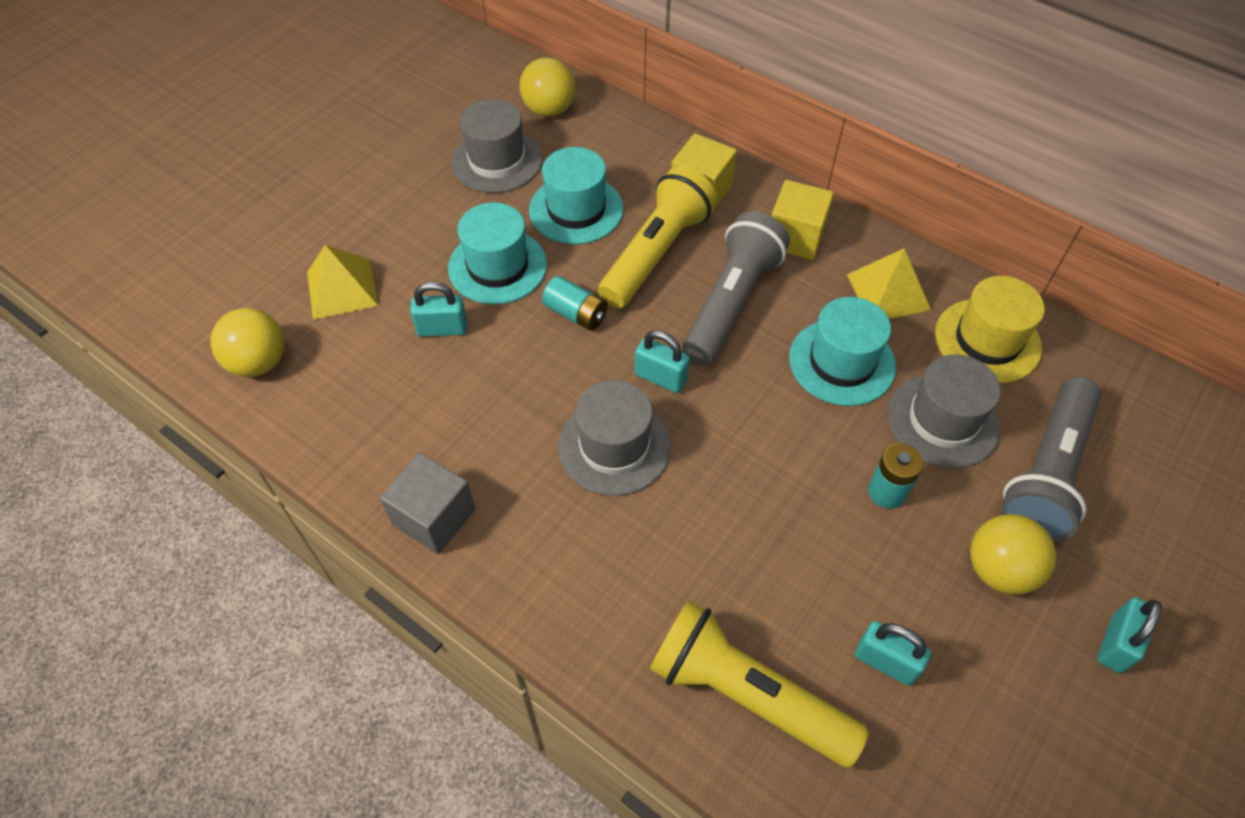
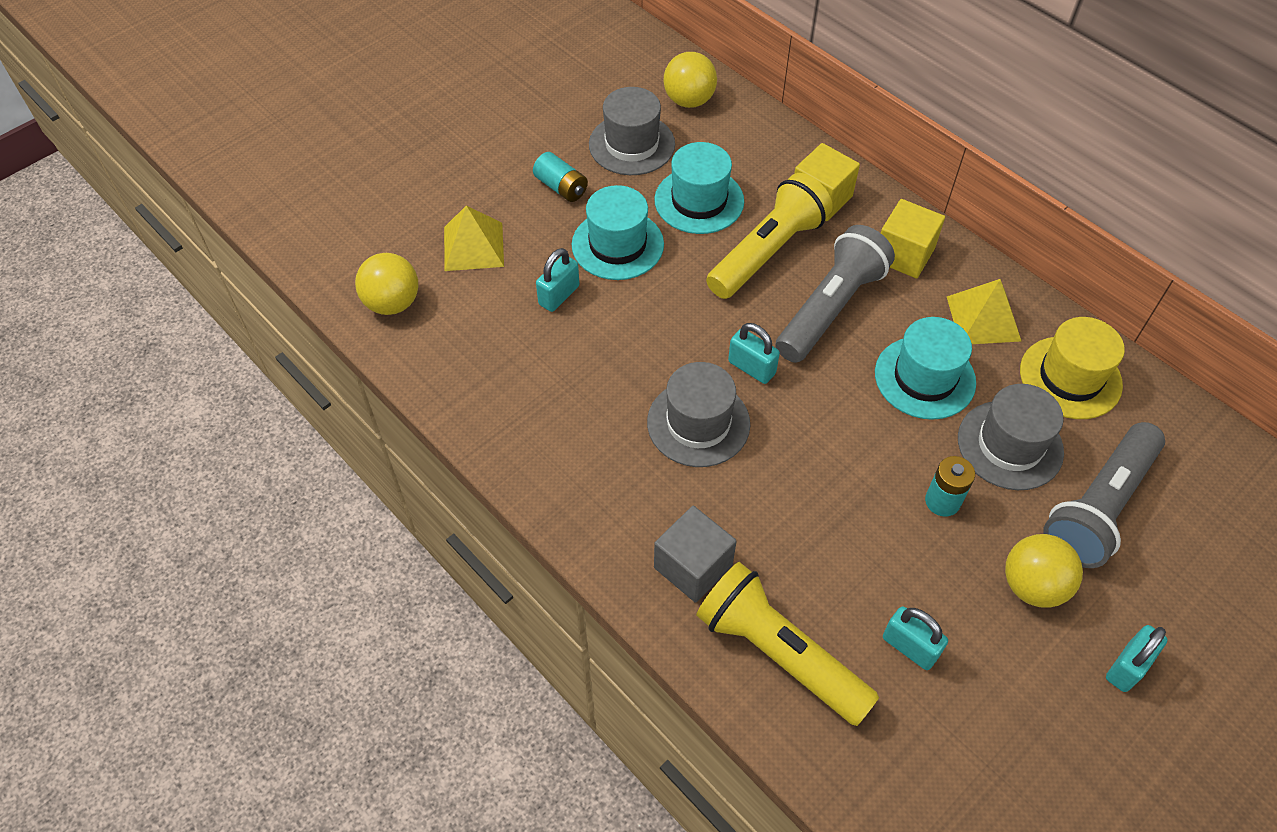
camera: 10 degrees right, 0 degrees up
(434, 517) = (528, 461): grey cube -> grey cube (693, 566)
(442, 329) = (559, 295): turquoise padlock -> turquoise padlock turned 60 degrees counterclockwise
(576, 314) = (683, 298): turquoise battery -> turquoise battery (561, 187)

